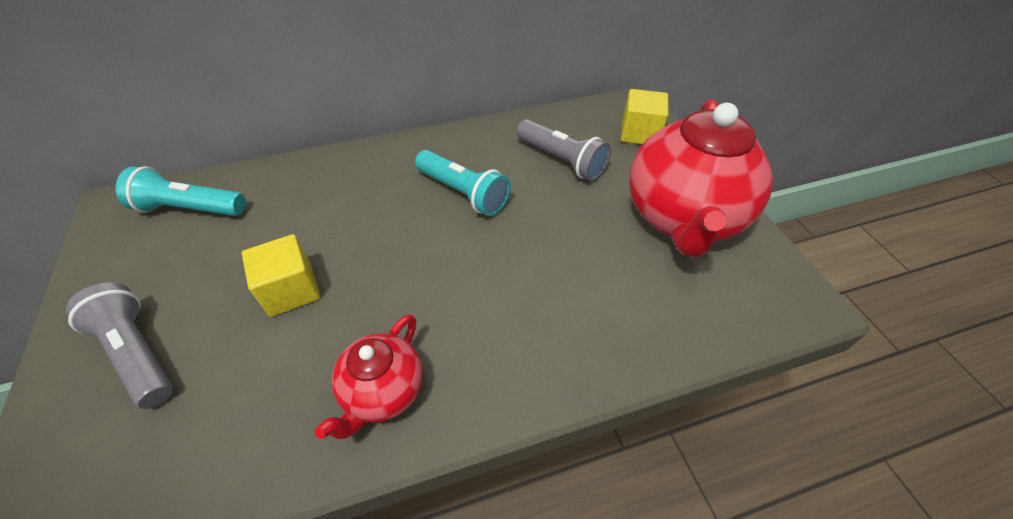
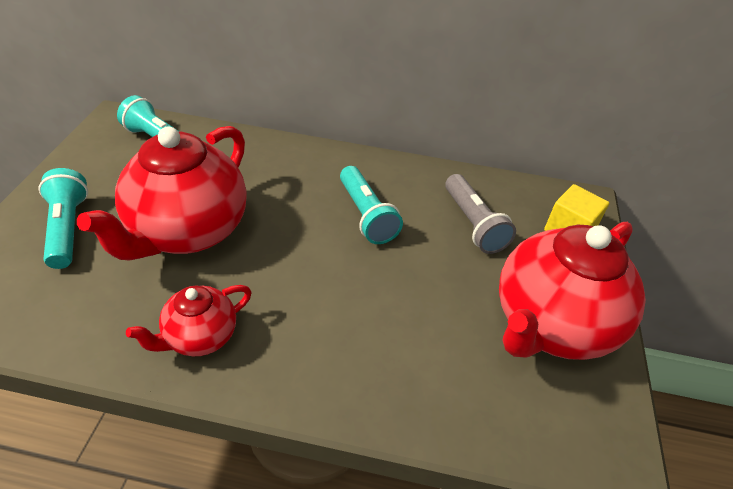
camera: 25 degrees right, 5 degrees down
(138, 353) = (68, 228): grey flashlight -> turquoise flashlight
(291, 290) = (188, 232): yellow cube -> red teapot

